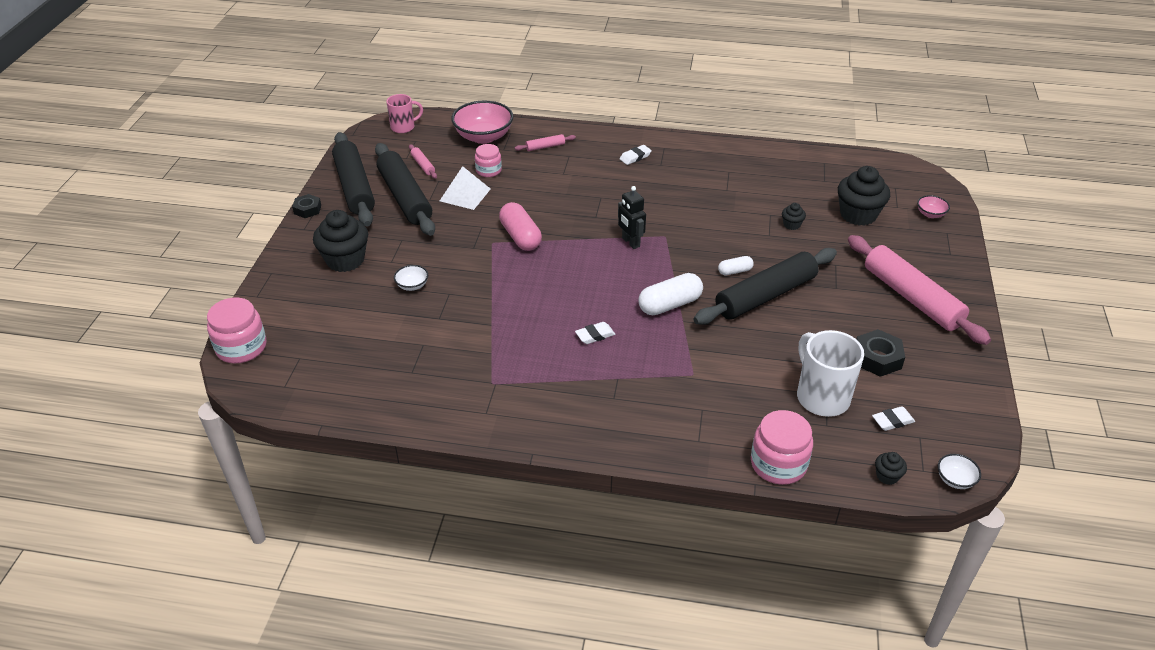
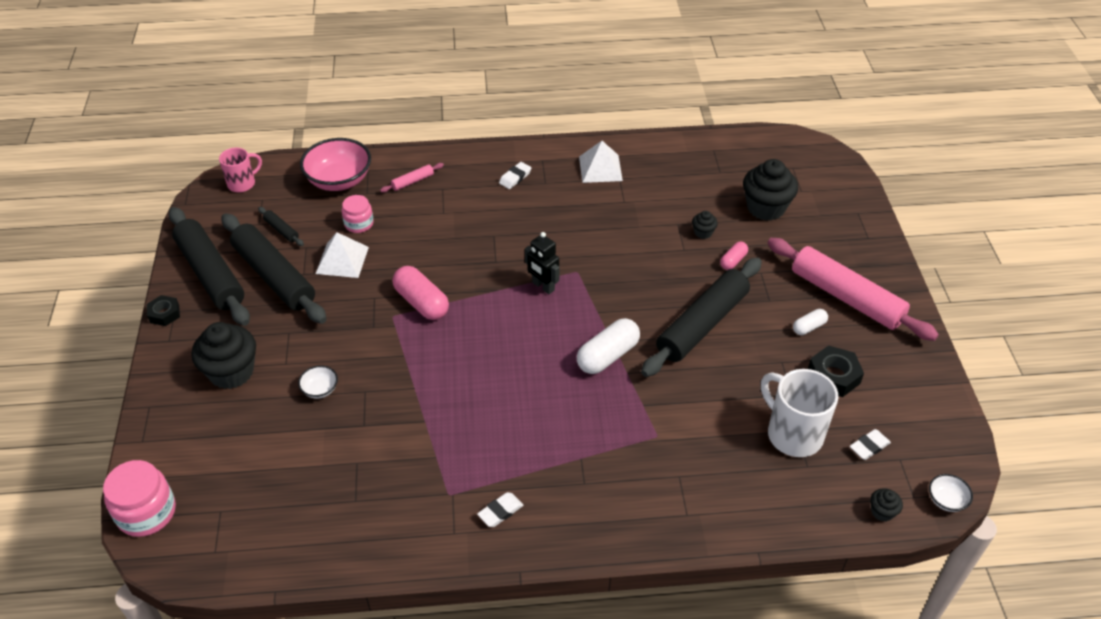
camera: 15 degrees left, 5 degrees up
(423, 165) = (281, 230): pink rolling pin -> black rolling pin
(595, 335) = (541, 410): white eraser -> white eraser (500, 511)
(714, 161) = (600, 168): none -> white pyramid
(735, 271) = (662, 301): white capsule -> white capsule (809, 327)
(778, 464) = (774, 523): pink jar -> none
(812, 251) = (733, 261): none -> pink capsule
(930, 214) = (836, 193): pink bowl -> none

